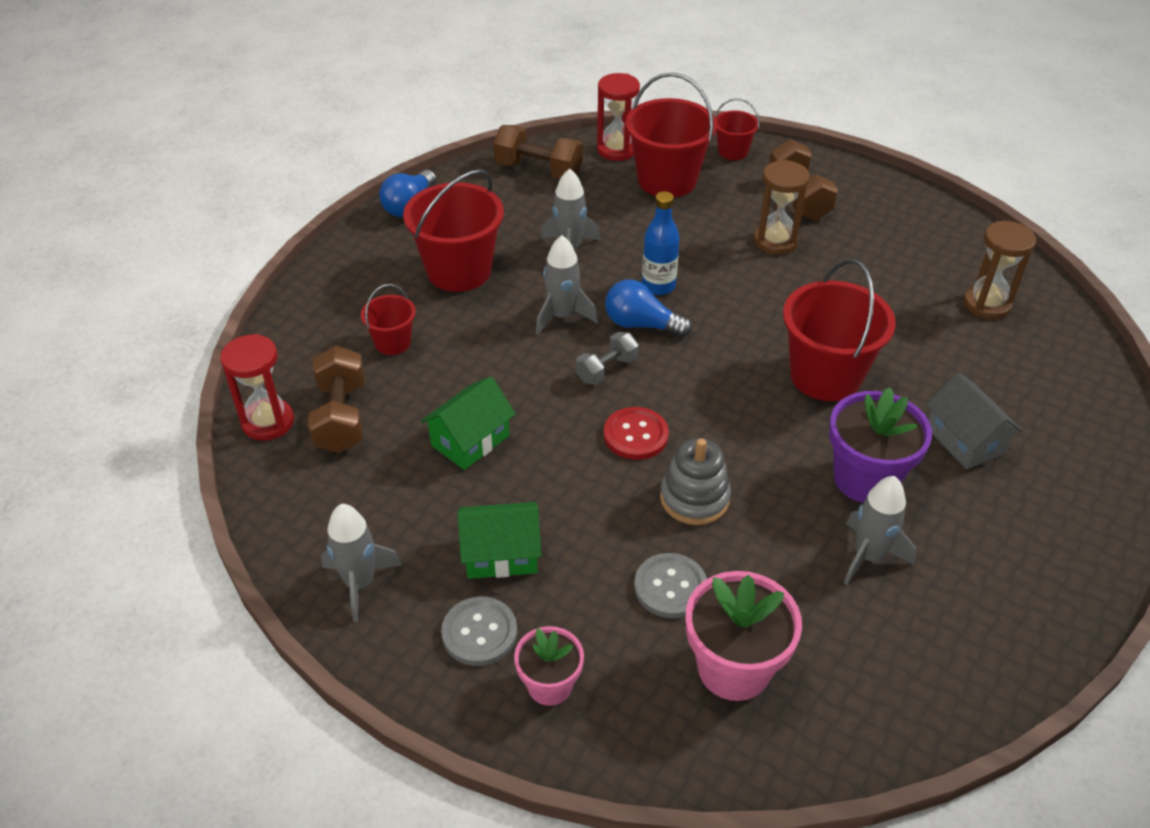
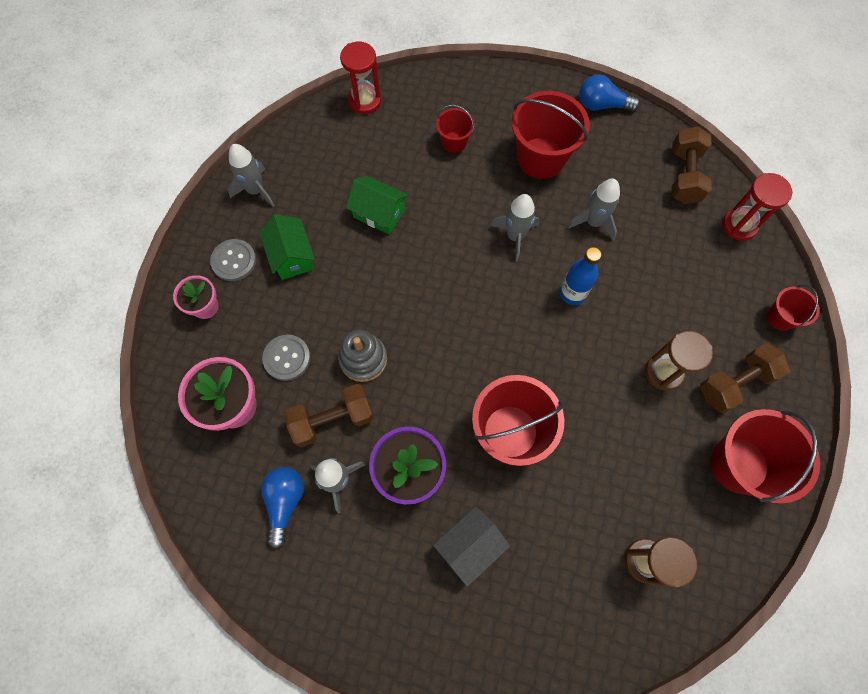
camera: 75 degrees right, 25 degrees up
(341, 417) = (379, 137): brown dumbbell -> brown dumbbell (332, 419)
(606, 370) = (469, 278): grey dumbbell -> none
(636, 435) = (411, 311): red button -> none
(641, 324) = (524, 290): blue light bulb -> blue light bulb (285, 502)
(667, 180) = (713, 272): red bucket -> red bucket (739, 464)

